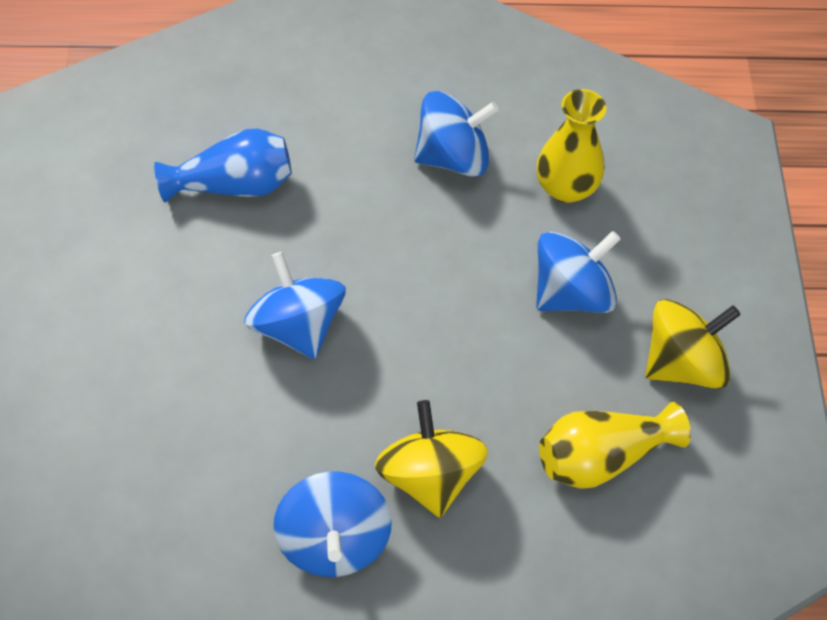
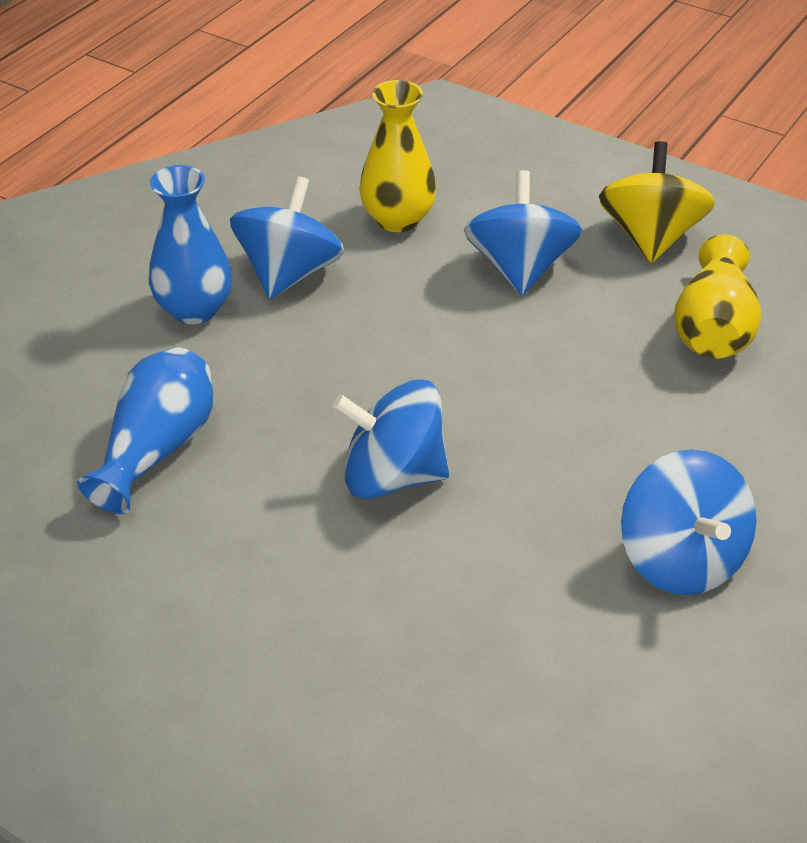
camera: 55 degrees left, 15 degrees down
(334, 540) = (681, 559): blue spinning top -> blue spinning top turned 45 degrees clockwise
(375, 127) = (194, 309): none -> blue vase
(429, 476) = (653, 453): yellow spinning top -> none

